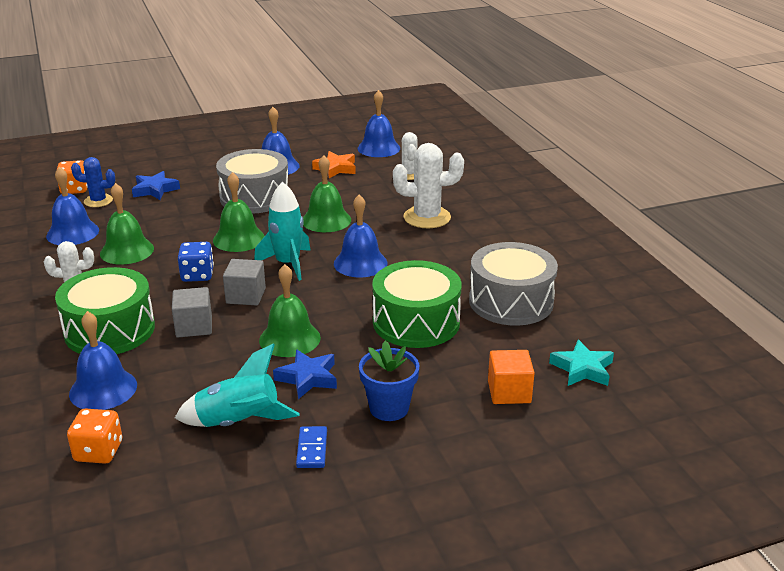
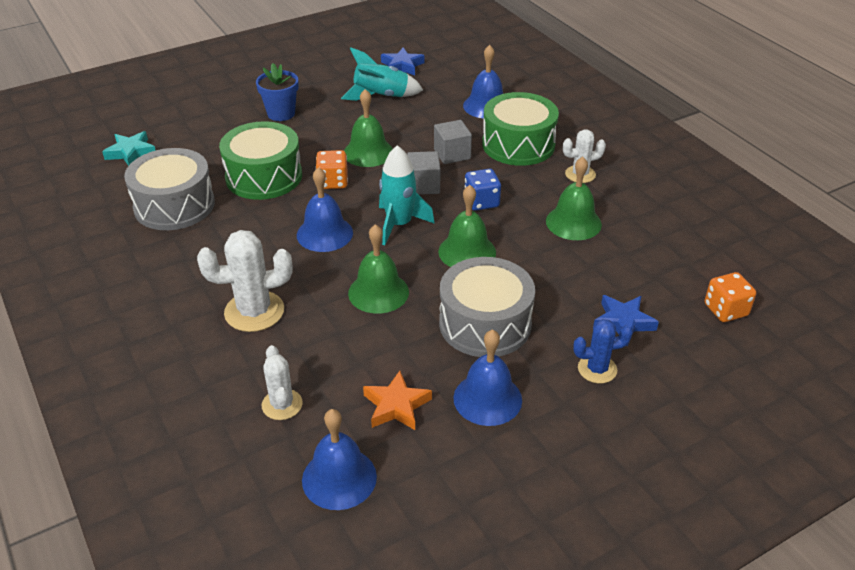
camera: 170 degrees right, 10 degrees up
(72, 233) = (652, 239): blue bell -> none
(98, 201) = (675, 292): blue cactus -> blue cactus (597, 369)
(98, 451) = (459, 75): orange dice -> orange dice (333, 182)
(308, 378) = (344, 126): blue star -> blue star (402, 66)
(312, 449) = (328, 88): blue domino -> none
(509, 392) = (193, 131): orange cube -> none

